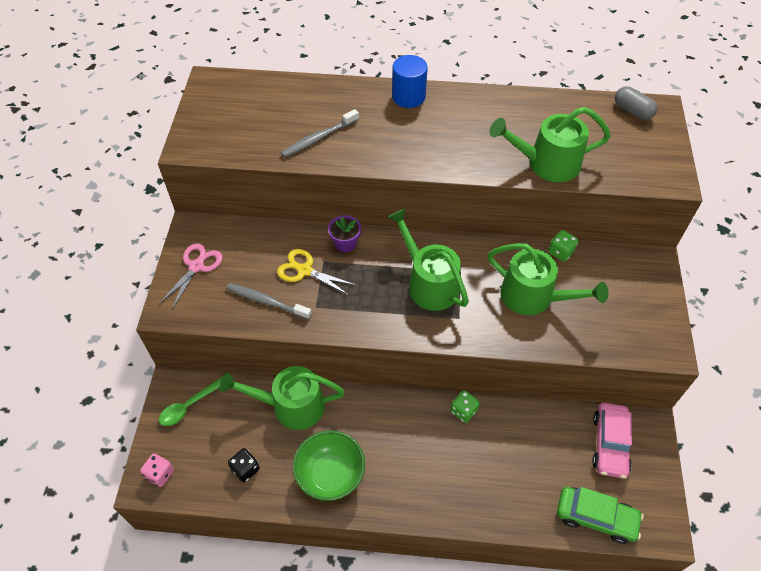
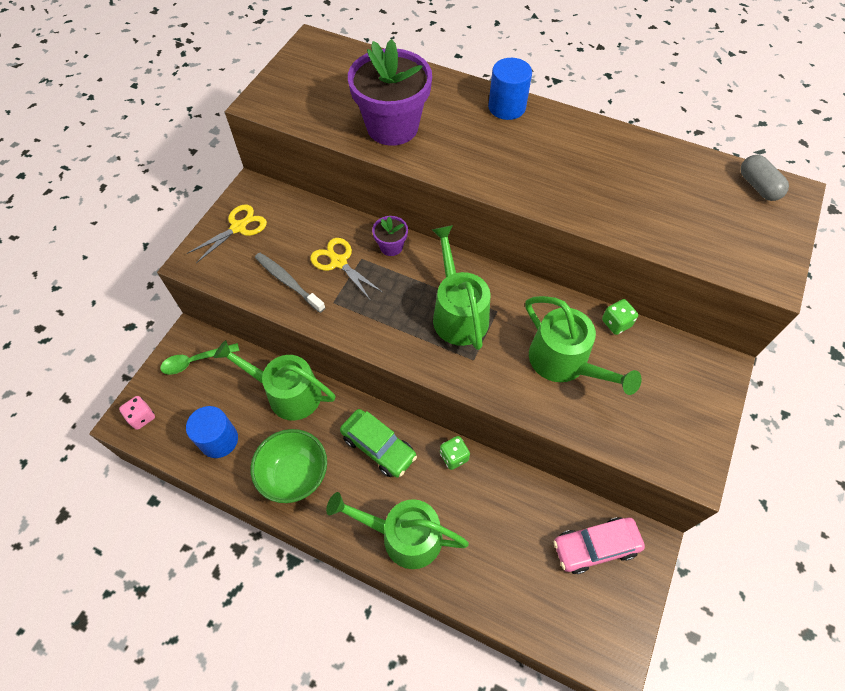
camera: 20 degrees right, 5 degrees up
(196, 266) = (238, 227): pink scissors -> yellow scissors
(245, 469) = (219, 440): black dice -> blue cylinder
(319, 138) = (392, 127): grey toothbrush -> purple flower pot
(547, 163) = (628, 219): green watering can -> green watering can (404, 536)
(596, 517) = (546, 620): green car -> green car (378, 447)
(610, 444) = (595, 547): pink car -> pink car turned 45 degrees clockwise

